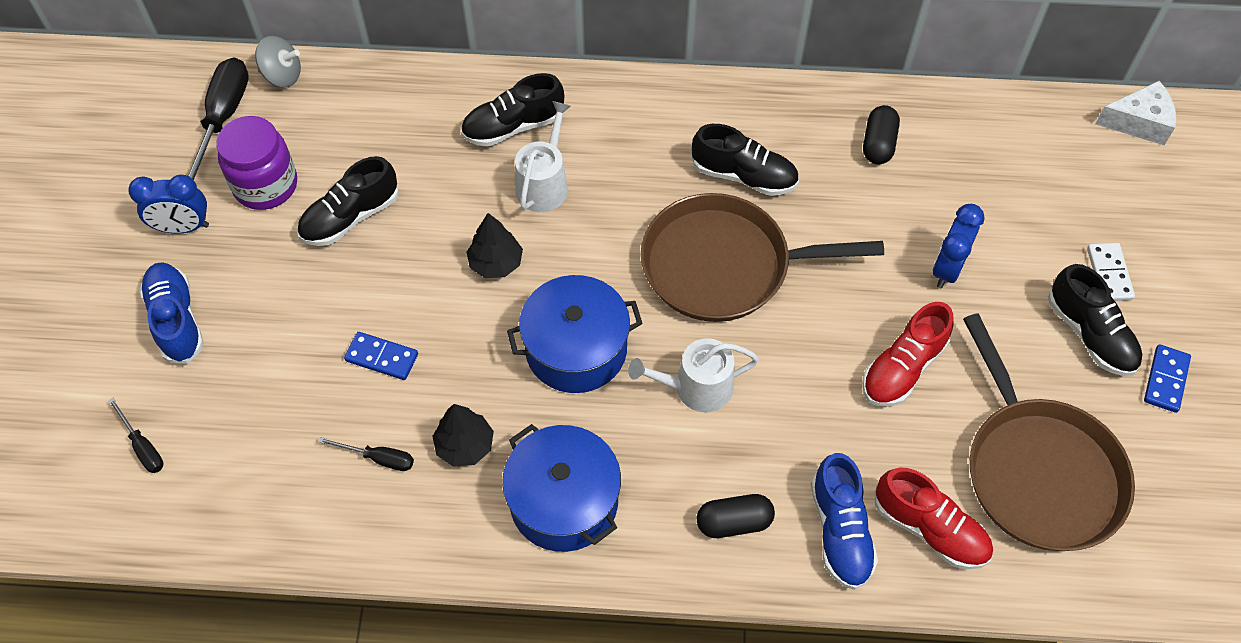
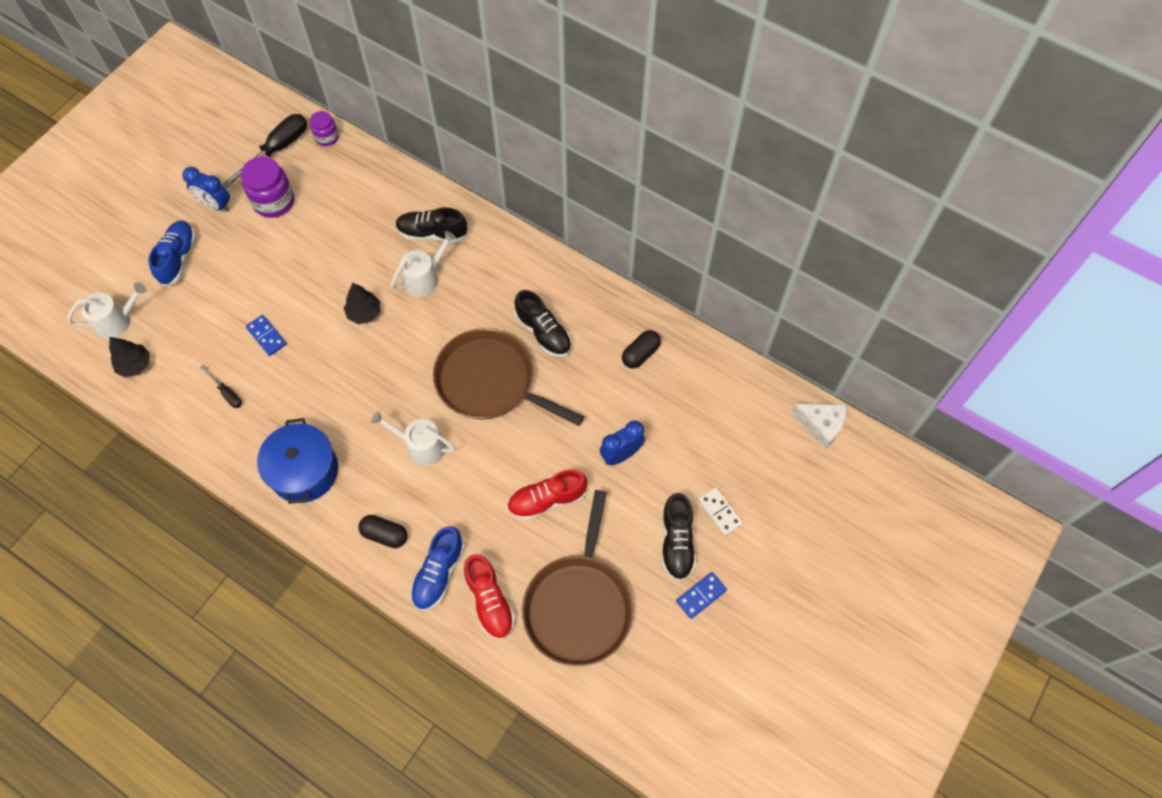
camera: 30 degrees right, 5 degrees up
(143, 446) = (117, 321): black screwdriver -> white watering can
(282, 76) = (327, 137): grey spinning top -> purple jar
(350, 217) = (305, 244): black shoe -> none
(465, 445) = (275, 410): black tree -> black tree (135, 365)
(576, 349) = (372, 387): blue pot -> none
(1109, 274) = (720, 512): white domino -> white domino turned 60 degrees counterclockwise

